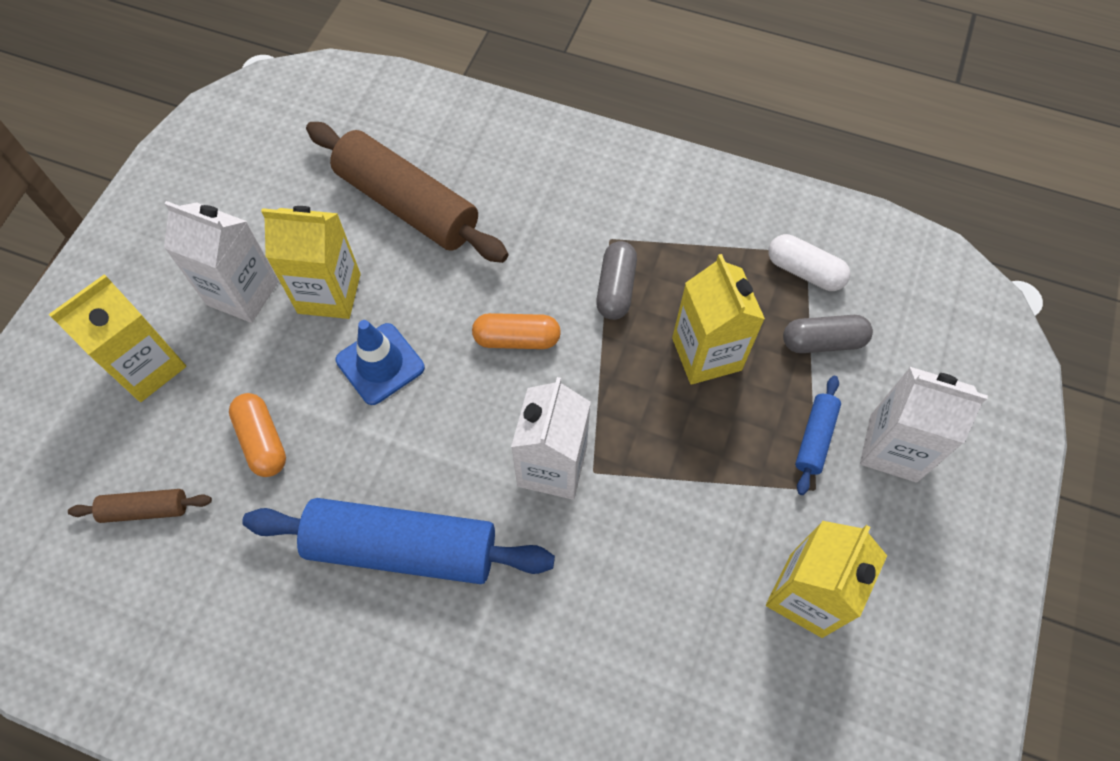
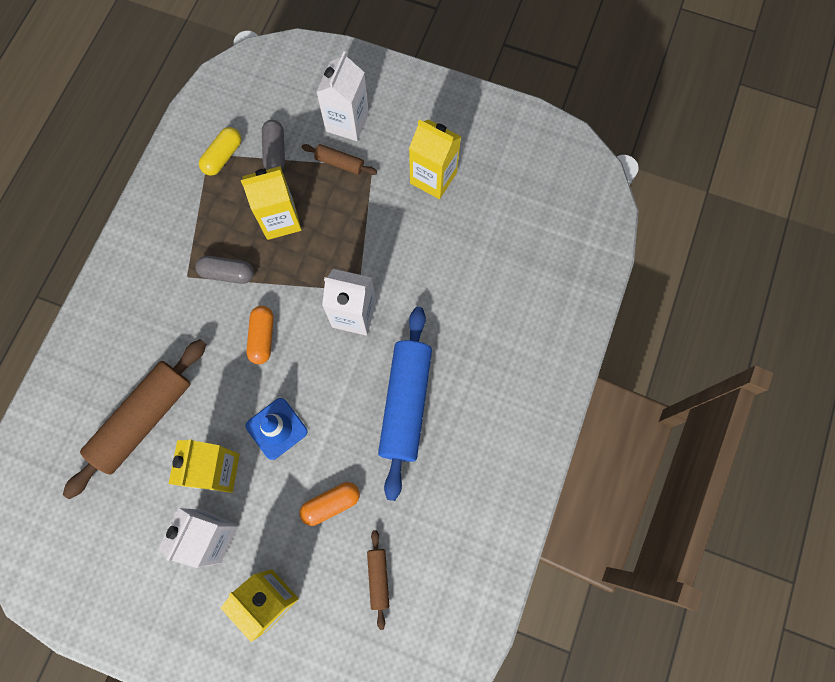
camera: 90 degrees left, 10 degrees up
(804, 271) = (223, 156): white capsule -> yellow capsule
(814, 438) = (339, 163): blue rolling pin -> brown rolling pin

